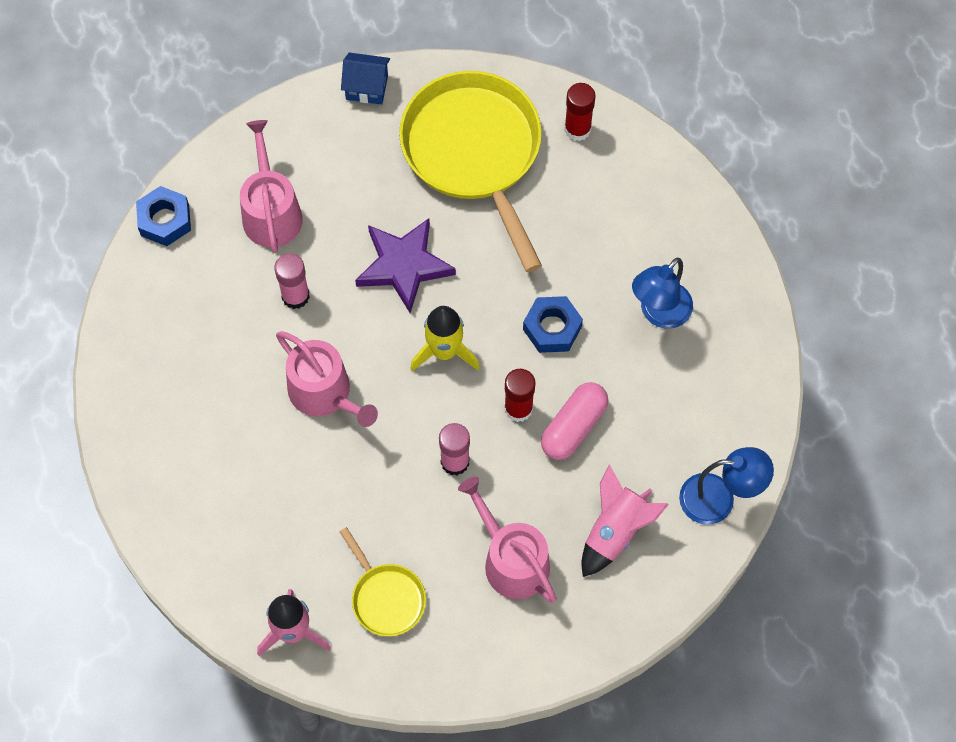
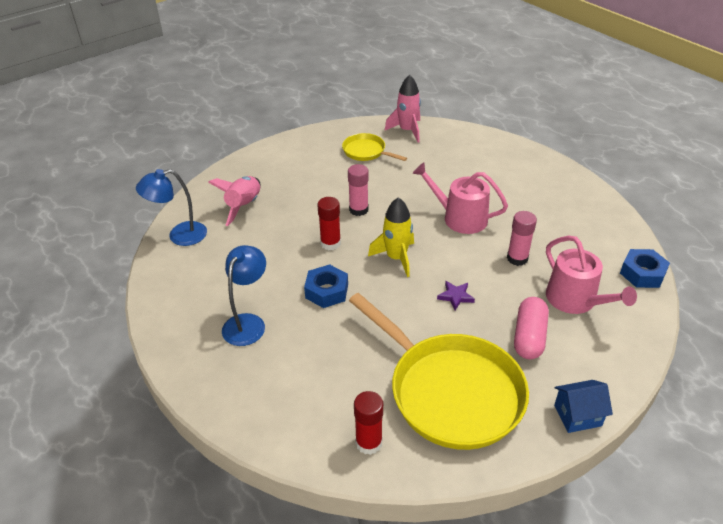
camera: 160 degrees right, 25 degrees down
(404, 266) = (455, 296): purple star -> purple star, size x0.46
(511, 559) = (303, 180): pink watering can -> none
(573, 427) = (289, 244): pink capsule -> pink capsule (529, 337)

